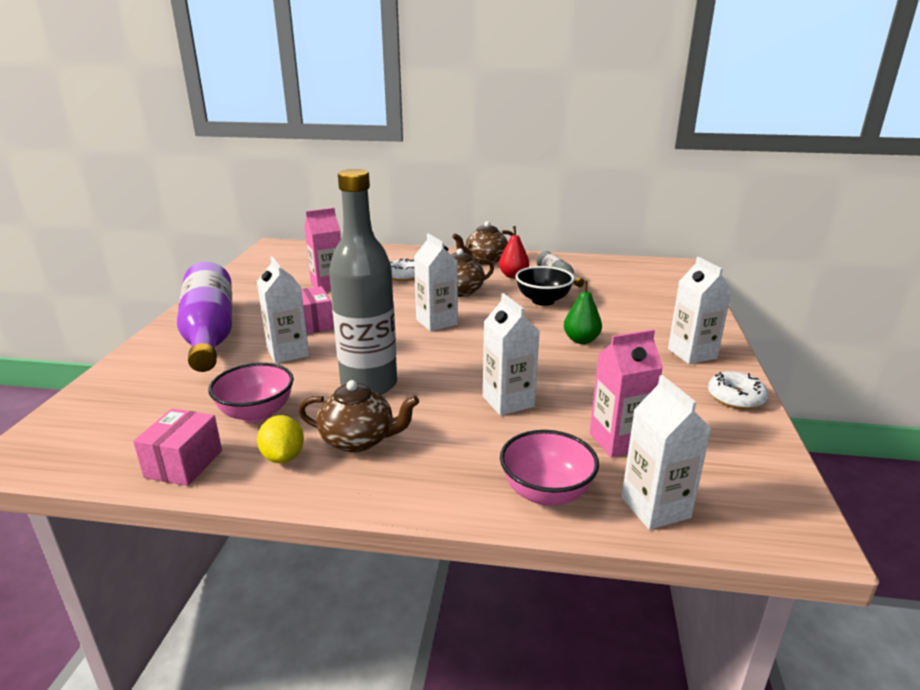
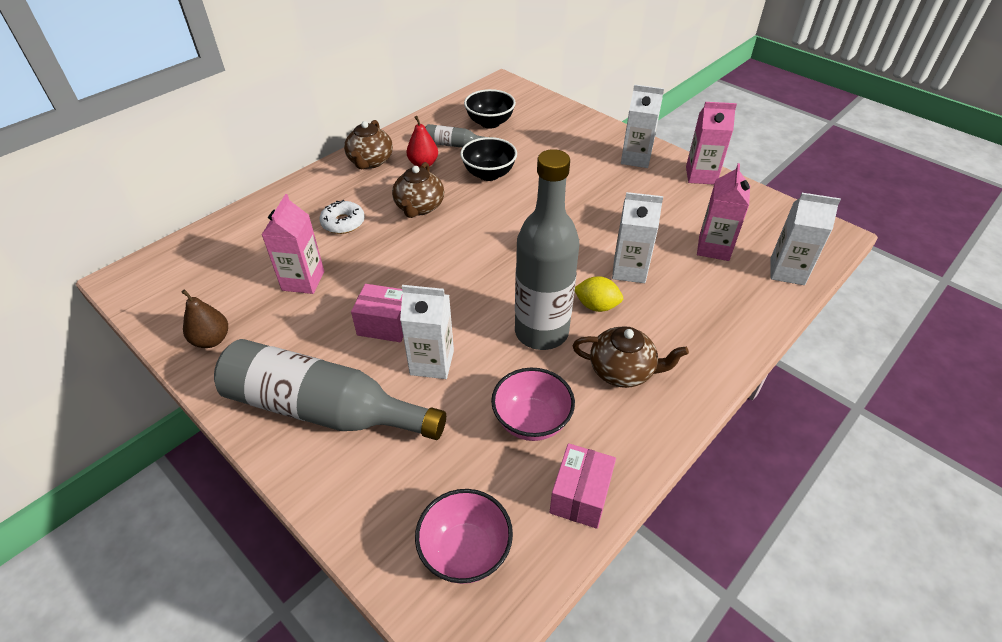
camera: 55 degrees left, 20 degrees up
(184, 464) = (580, 496): pink box -> pink box turned 60 degrees clockwise
(210, 333) = (323, 409): purple bottle -> grey bottle
(245, 282) = (212, 340): none -> brown pear
(283, 457) = (615, 425): yellow lemon -> yellow lemon (596, 306)
(359, 440) = (622, 371): brown teapot -> brown teapot turned 60 degrees clockwise
(436, 322) = (466, 247): white carton -> none
(546, 493) = (747, 307): pink bowl -> pink bowl (465, 551)
(581, 340) = (572, 192): green pear -> none
(613, 279) = (490, 123): none -> black bowl
(736, 397) = (701, 175): white donut -> pink carton

